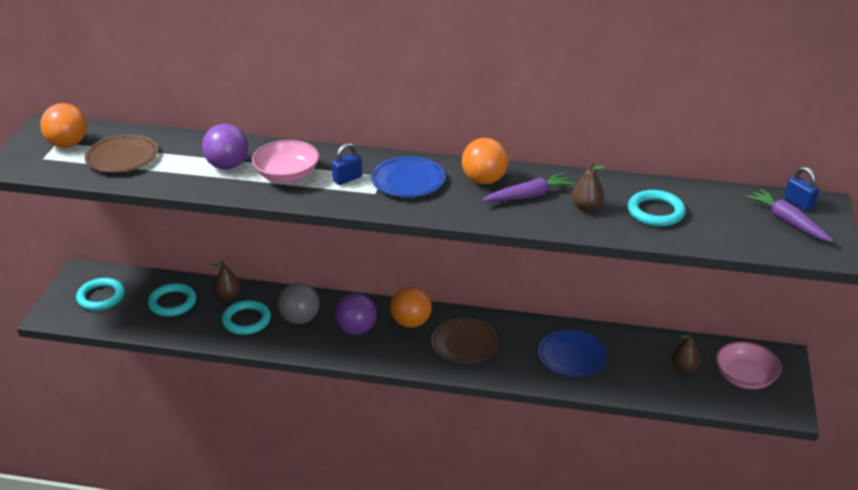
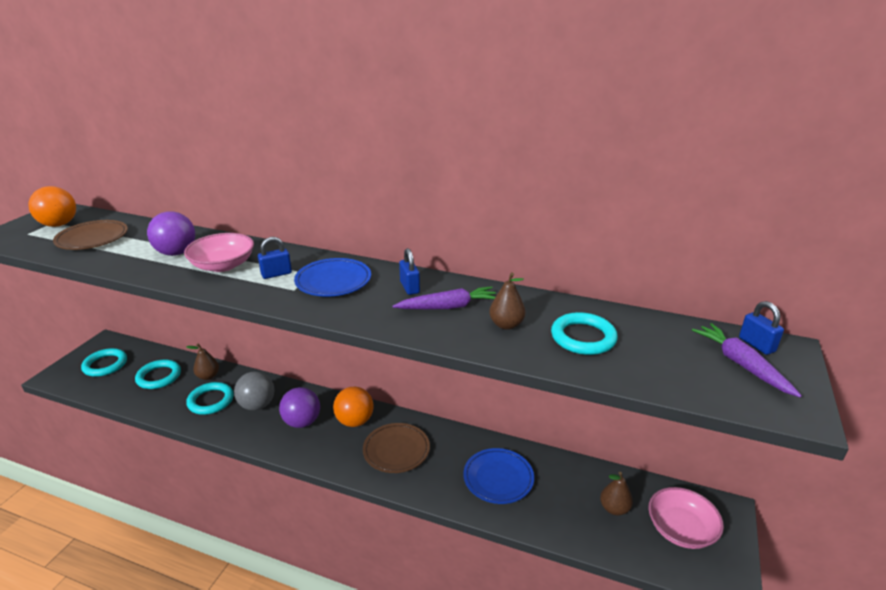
camera: 10 degrees right, 5 degrees down
(484, 180) = (409, 287): orange ball -> blue padlock

